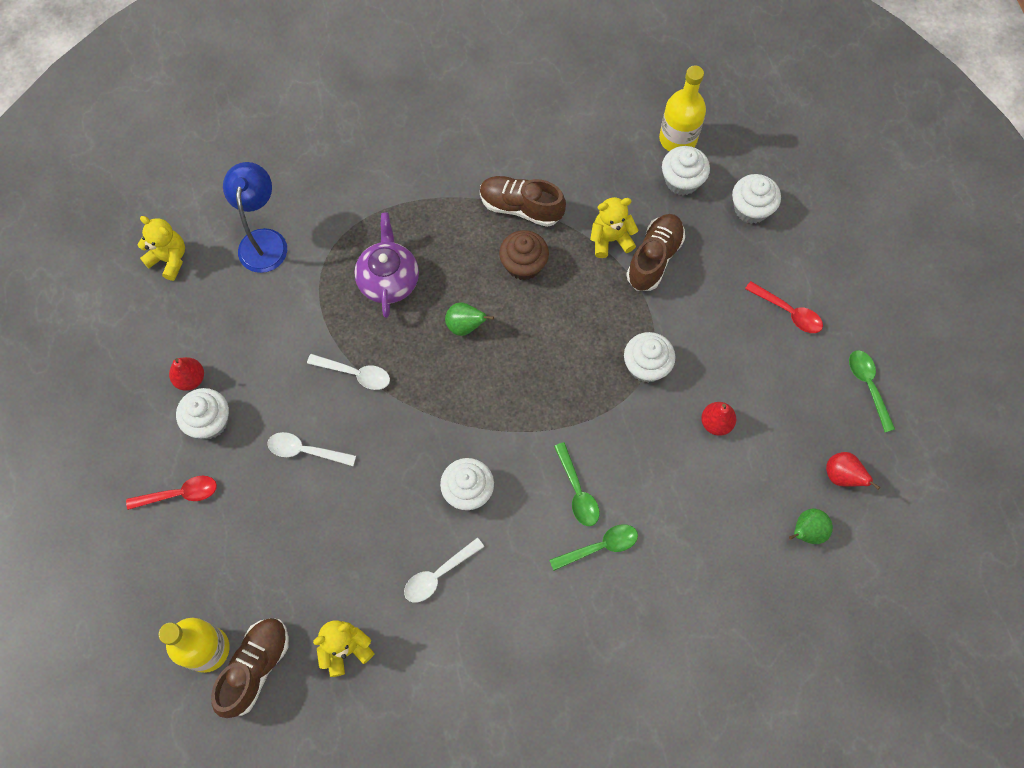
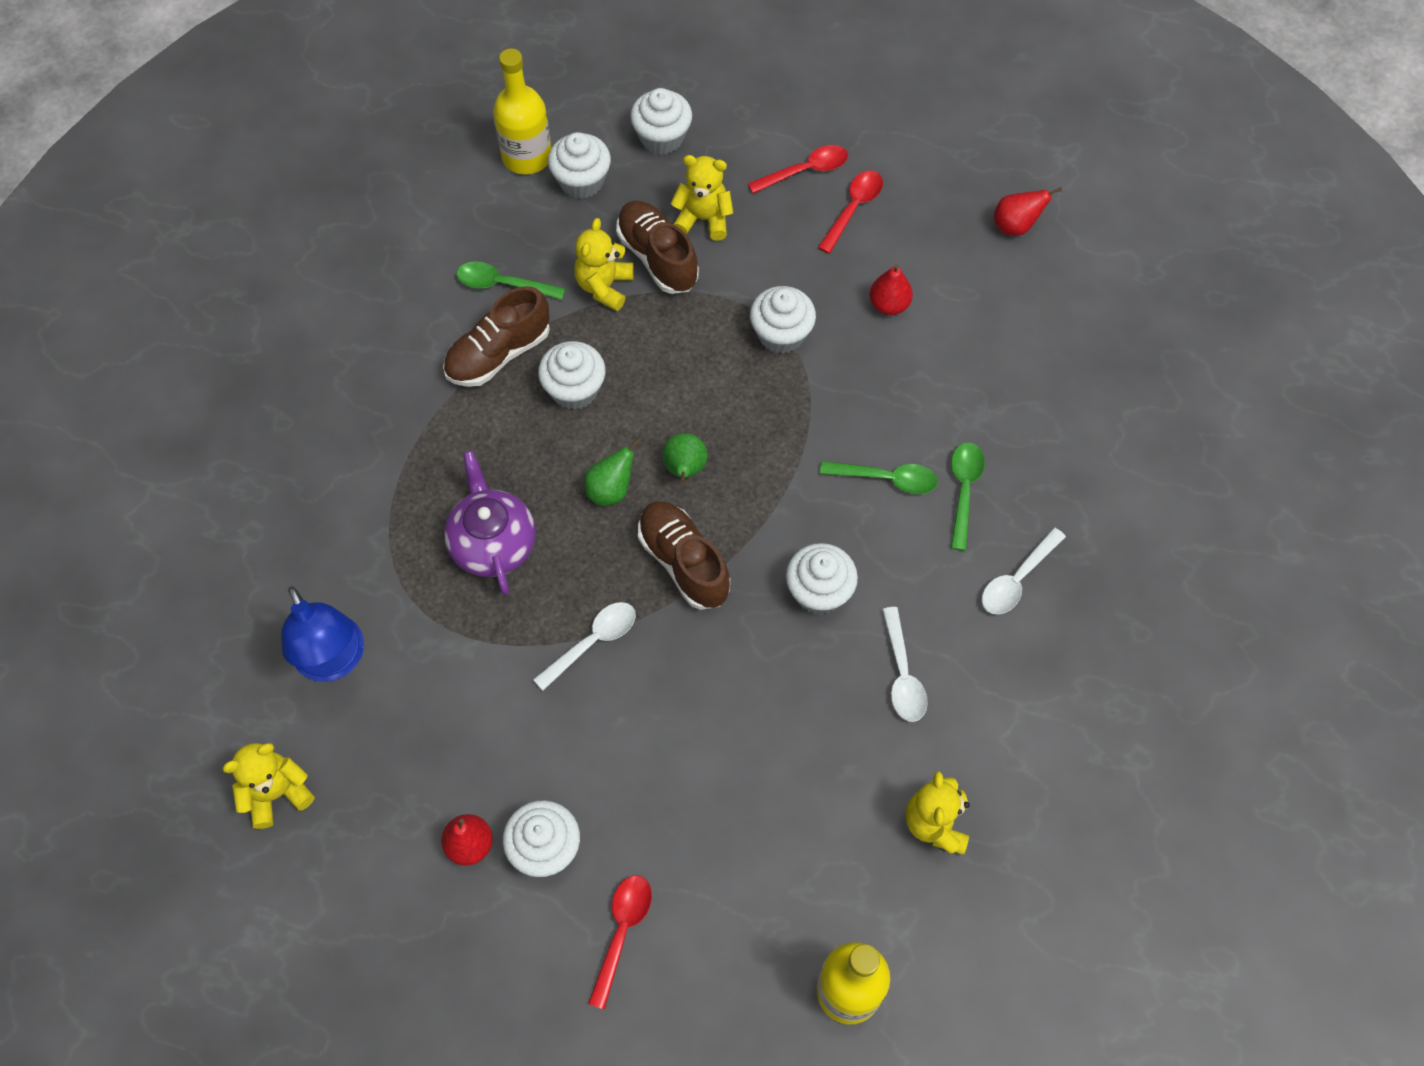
camera: 60 degrees left, 5 degrees down
(255, 668) = (903, 942): brown shoe -> brown shoe (684, 562)
(264, 240) = (334, 662): blue lamp -> blue lamp turned 150 degrees counterclockwise
(305, 451) = (658, 749): white spoon -> white spoon (1017, 579)
(388, 280) = (493, 543): purple teapot -> purple teapot turned 45 degrees clockwise
(523, 265) = (574, 389): brown cupcake -> white cupcake
(703, 269) = (703, 219): none -> yellow teddy bear
(779, 359) = (853, 208): none -> red spoon
(806, 532) = (1057, 289): green pear -> green pear (685, 469)
(868, 386) = (932, 149): green spoon -> green spoon (503, 284)

